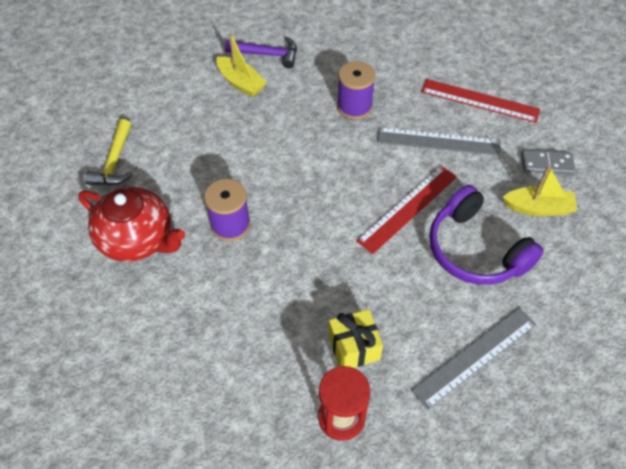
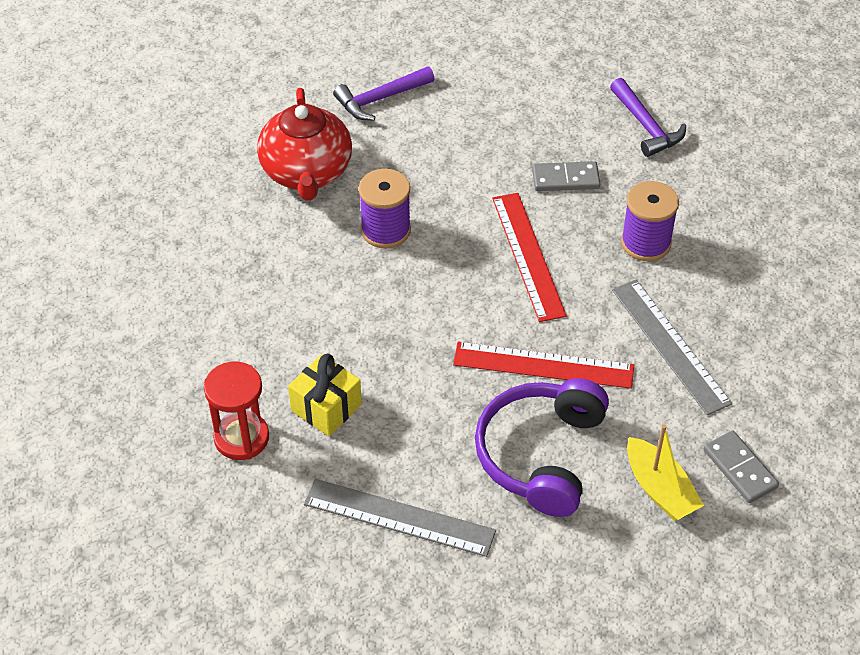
camera: 55 degrees right, 5 degrees down
(114, 162) = (380, 99): yellow hammer -> purple hammer
(241, 83) = (581, 129): yellow boat -> none
(273, 112) = (565, 179): none -> grey domino
(479, 101) = (778, 354): red ruler -> red ruler (528, 256)

